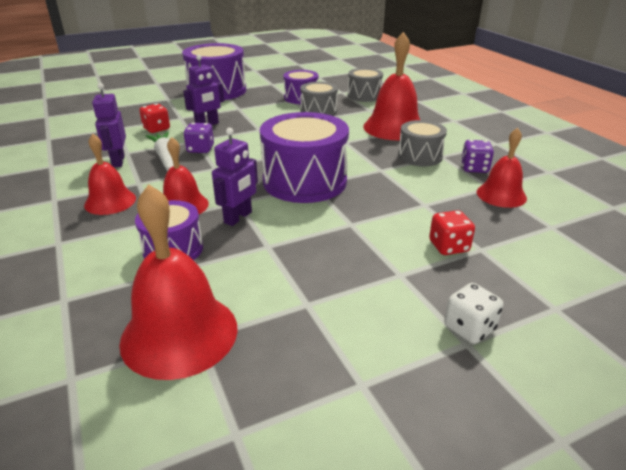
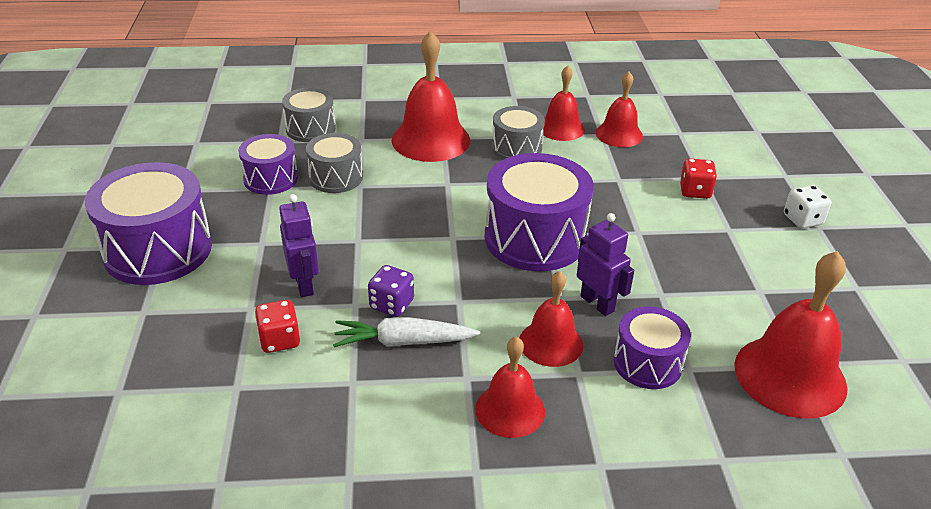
camera: 70 degrees left, 5 degrees up
(118, 161) = (382, 394): purple robot -> none
(474, 168) = (561, 128): purple dice -> red bell

